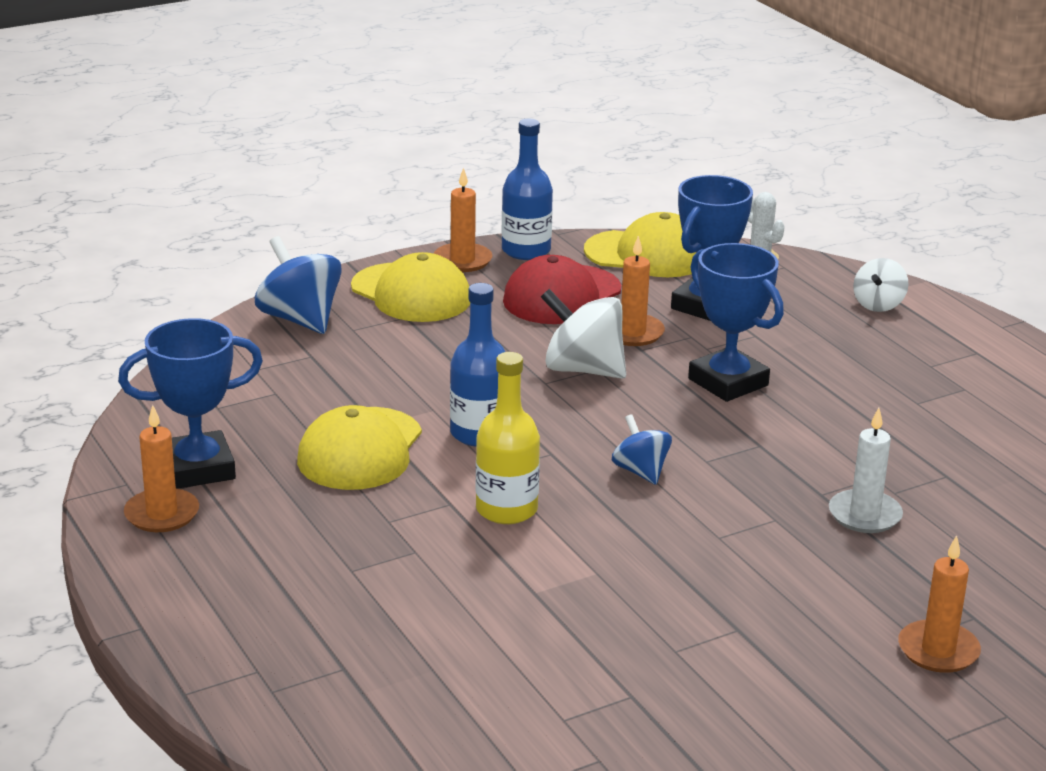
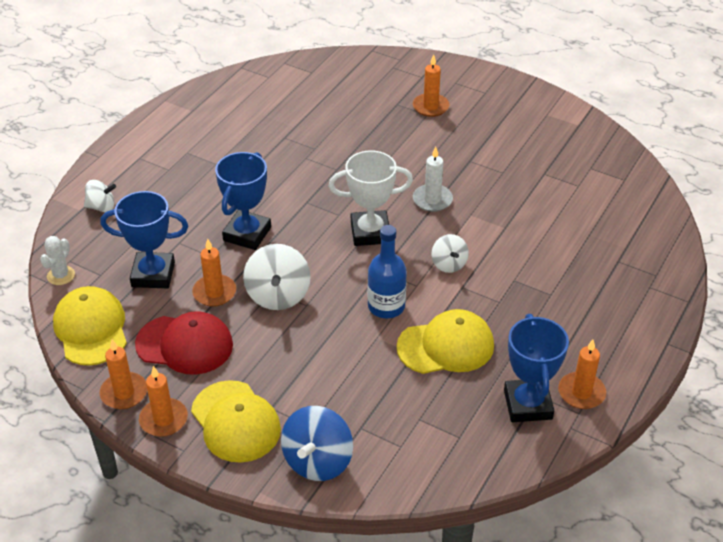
camera: 120 degrees left, 15 degrees up
(198, 468) = (528, 404): blue trophy -> blue trophy turned 45 degrees clockwise
(411, 293) = (235, 422): yellow cap -> yellow cap turned 135 degrees clockwise
(506, 509) = (448, 264): yellow bottle -> white spinning top
(526, 250) = (124, 393): blue bottle -> orange candle
(640, 471) = (370, 232): blue spinning top -> white trophy
(864, 515) = (344, 151): white candle -> white candle (432, 200)

